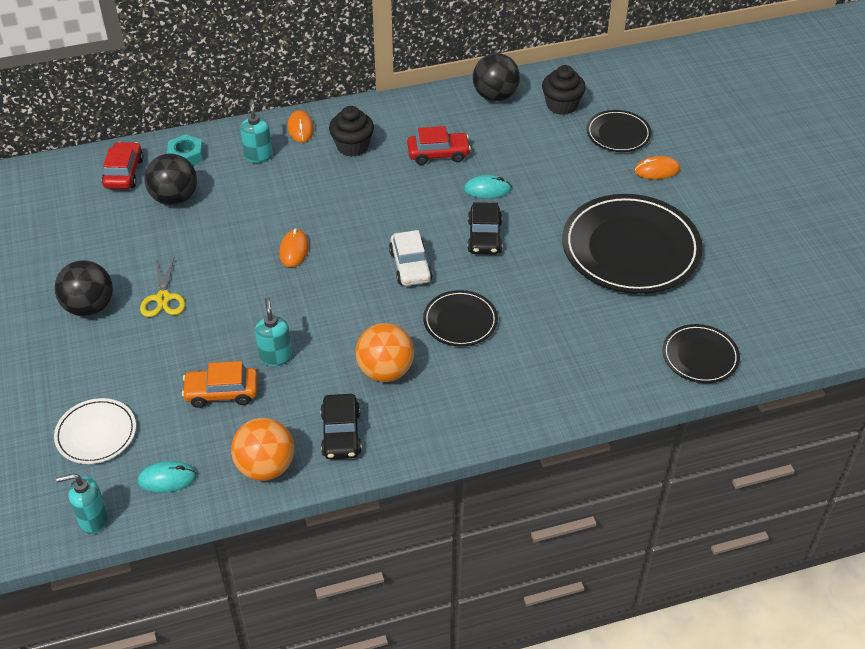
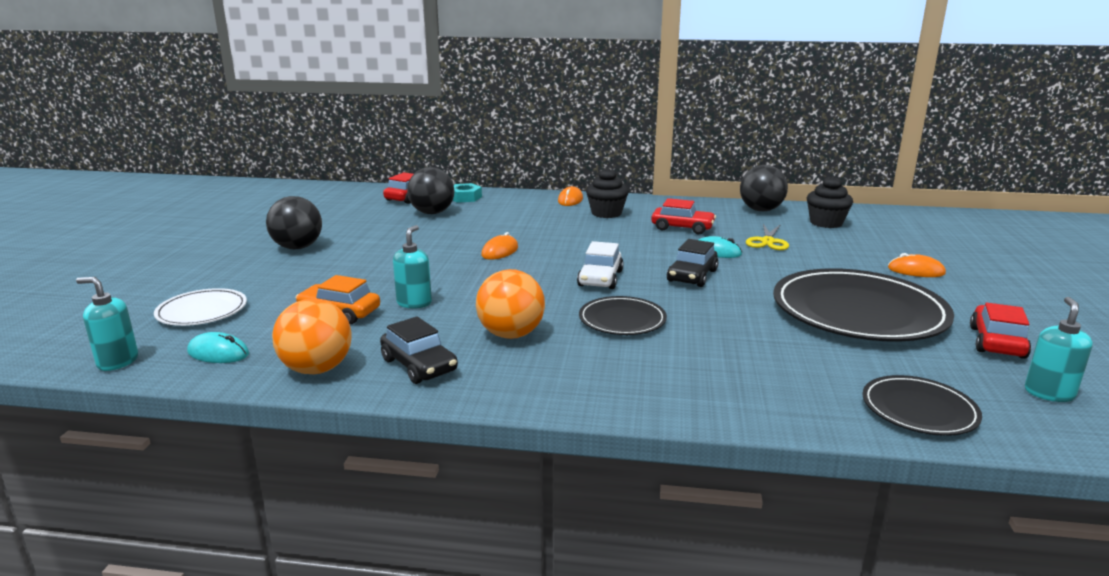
camera: 25 degrees right, 25 degrees down
(163, 298) = (360, 254): yellow scissors -> yellow scissors (767, 241)
(258, 156) = (522, 206): turquoise soap dispenser -> turquoise soap dispenser (1049, 393)
(341, 433) = (419, 365): black car -> black car turned 60 degrees counterclockwise
(618, 134) = (879, 245): black plate -> none
(733, 258) = (996, 342): none -> red car

